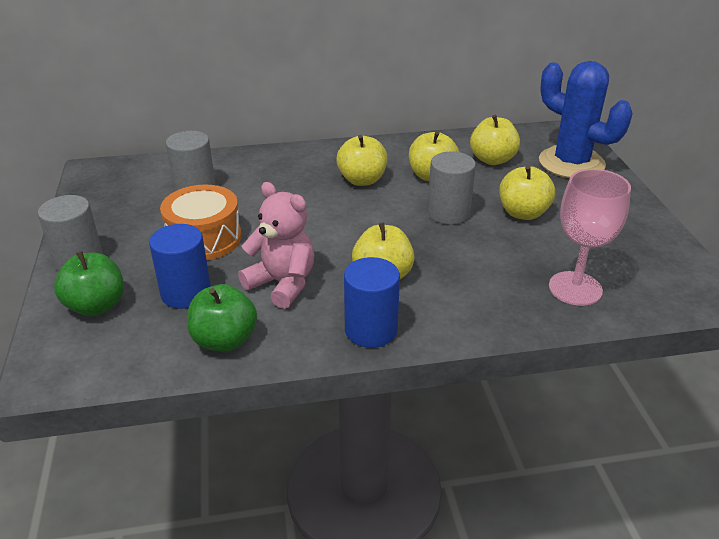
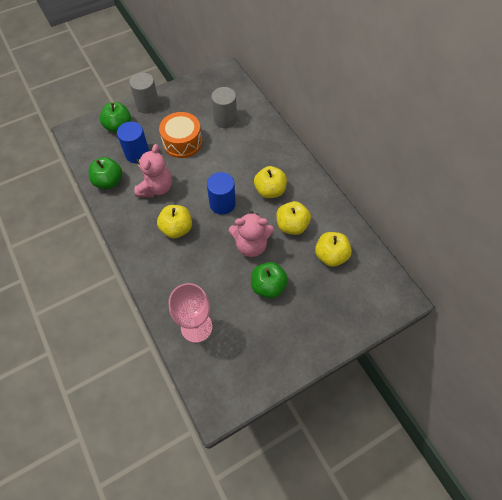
camera: 70 degrees right, 25 degrees up
(371, 330) = (131, 236): blue cylinder -> blue cylinder (222, 204)
(448, 213) = (251, 245): grey cylinder -> pink teddy bear
(523, 213) = (268, 286): yellow apple -> green apple
(571, 163) = (350, 307): blue cactus -> none

